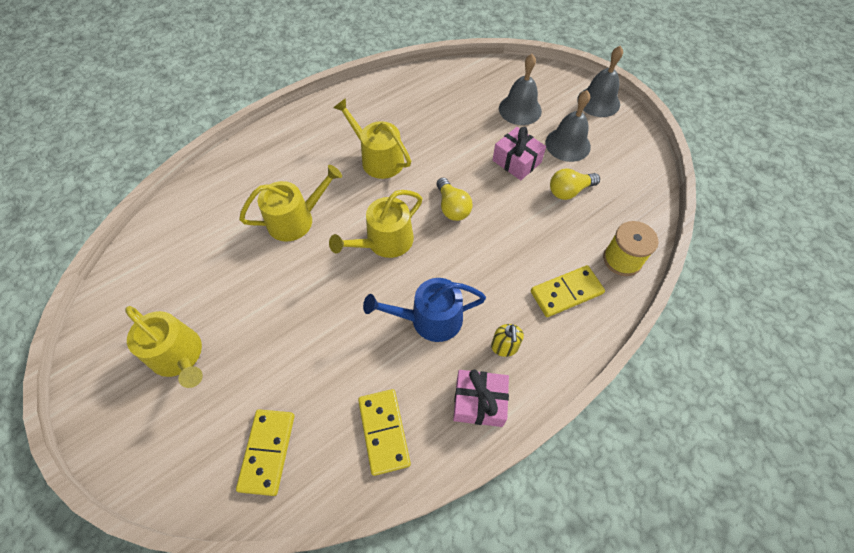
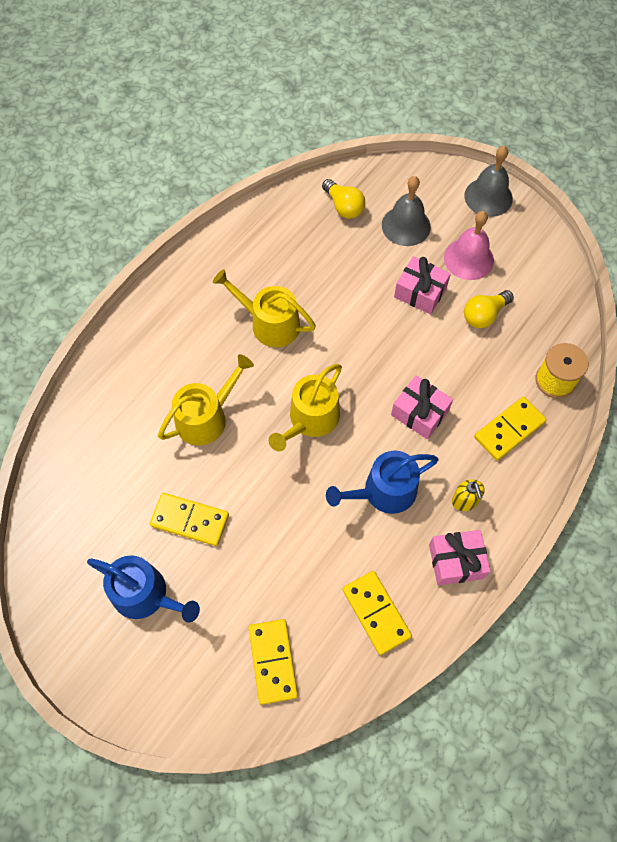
camera: 15 degrees left, 5 degrees up
(179, 356) = (145, 594): yellow watering can -> blue watering can
(246, 301) = (190, 520): none -> yellow domino
(452, 207) = (368, 363): yellow light bulb -> yellow light bulb (344, 207)
(485, 258) = (419, 413): none -> pink gift
(567, 144) = (468, 259): grey bell -> pink bell

